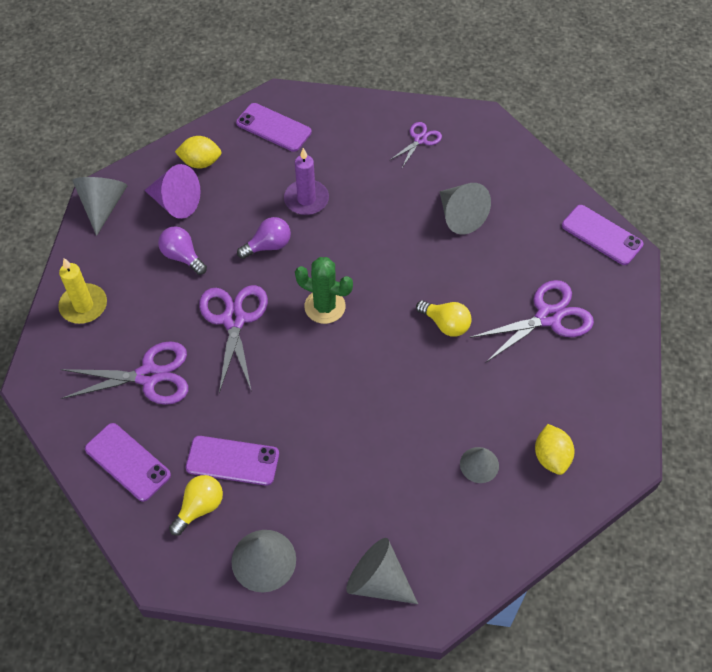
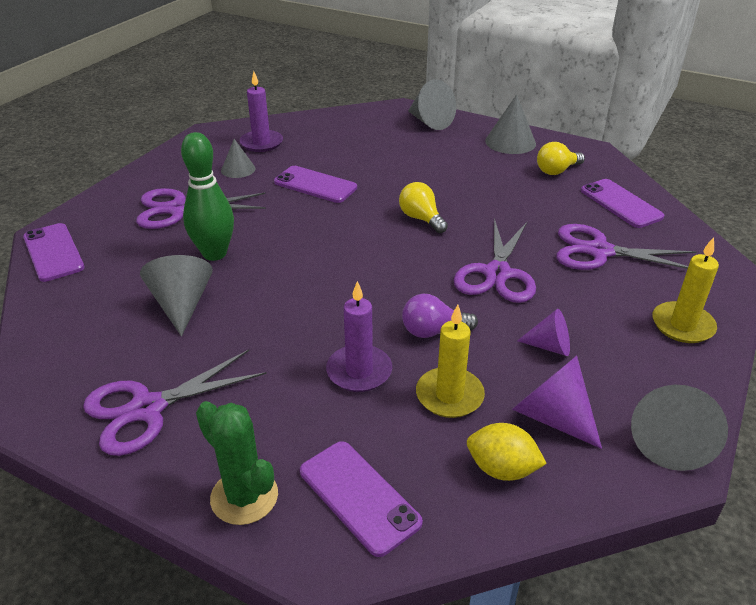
camera: 160 degrees left, 20 degrees down
(182, 256) = (549, 346): purple light bulb -> purple cone
(232, 461) = (523, 187): purple phone -> purple phone (315, 185)
(242, 199) = (449, 395): none -> yellow candle
(325, 306) = (392, 262): green cactus -> green cactus (244, 496)
(420, 139) = (147, 408): purple scissors -> purple scissors, size x1.81
(445, 324) = (278, 224): yellow light bulb -> yellow light bulb (421, 219)
(474, 272) = (214, 253): none -> green bowling pin
(479, 464) = (319, 150): grey cone -> grey cone (238, 169)
(551, 457) = (261, 143): yellow lemon -> purple candle

